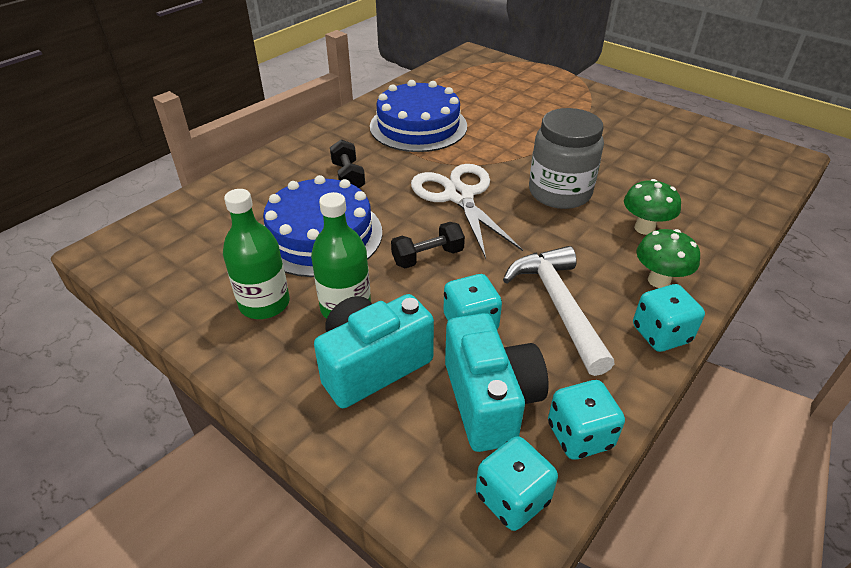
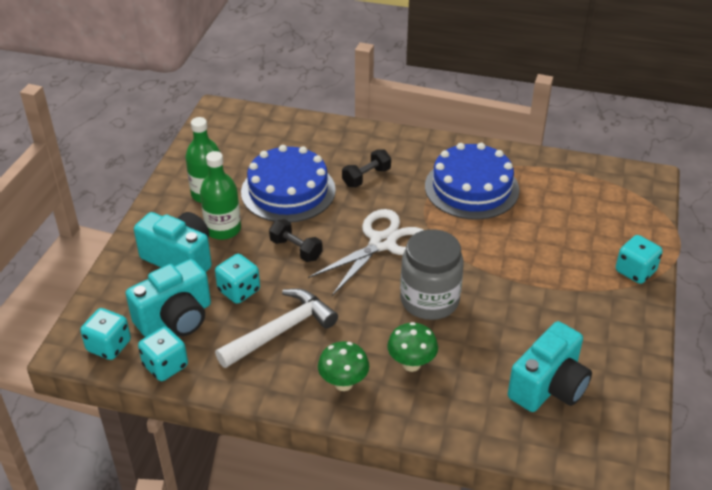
camera: 65 degrees right, 0 degrees up
(661, 334) = (280, 393): turquoise dice -> turquoise dice (635, 271)
(695, 165) = (548, 386): none -> turquoise camera

